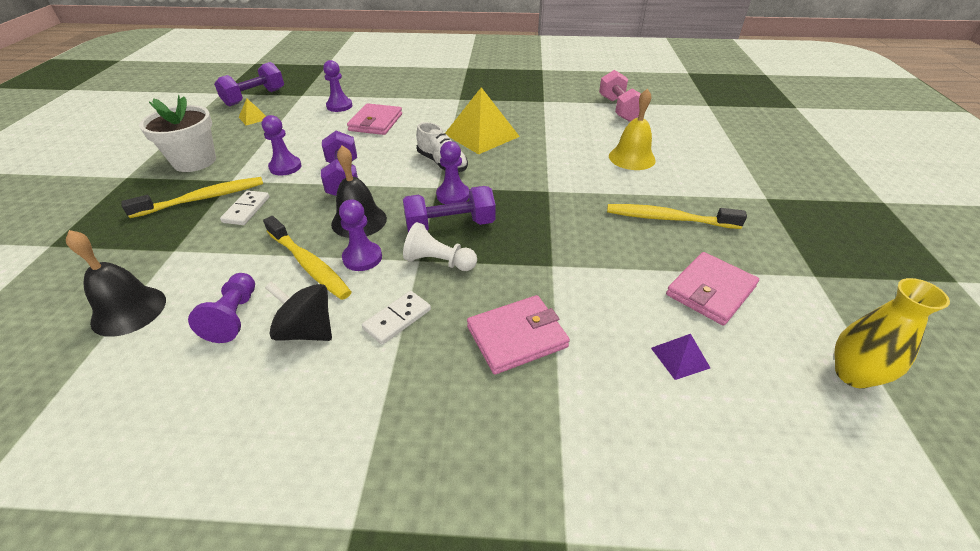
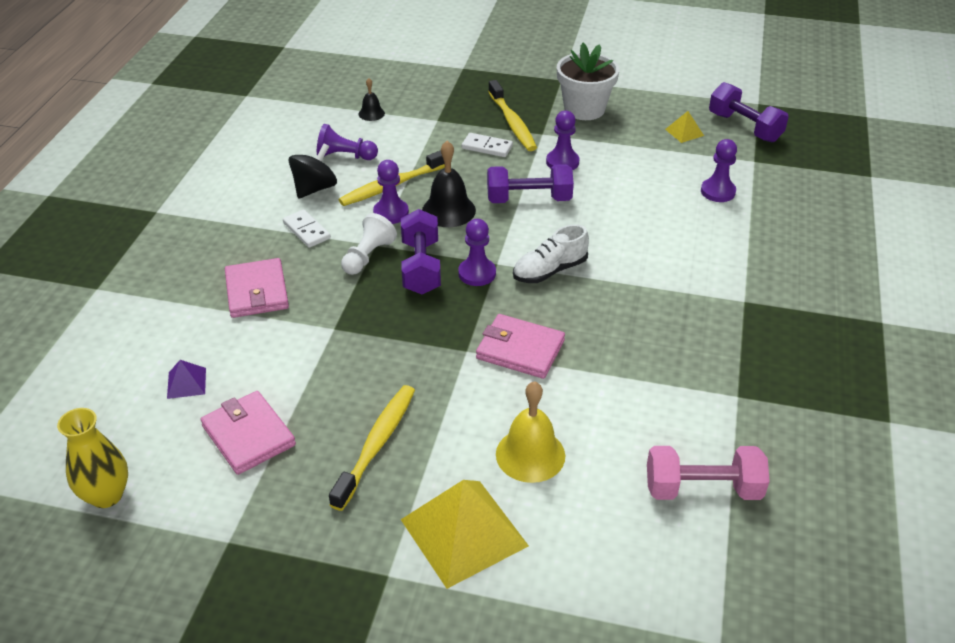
camera: 100 degrees right, 0 degrees up
(129, 310) = (371, 113): black bell -> black bell, size x0.55
(376, 122) = (666, 221): pink wallet -> pink wallet (520, 350)
(481, 135) = (620, 311): yellow pyramid -> yellow pyramid (463, 532)

